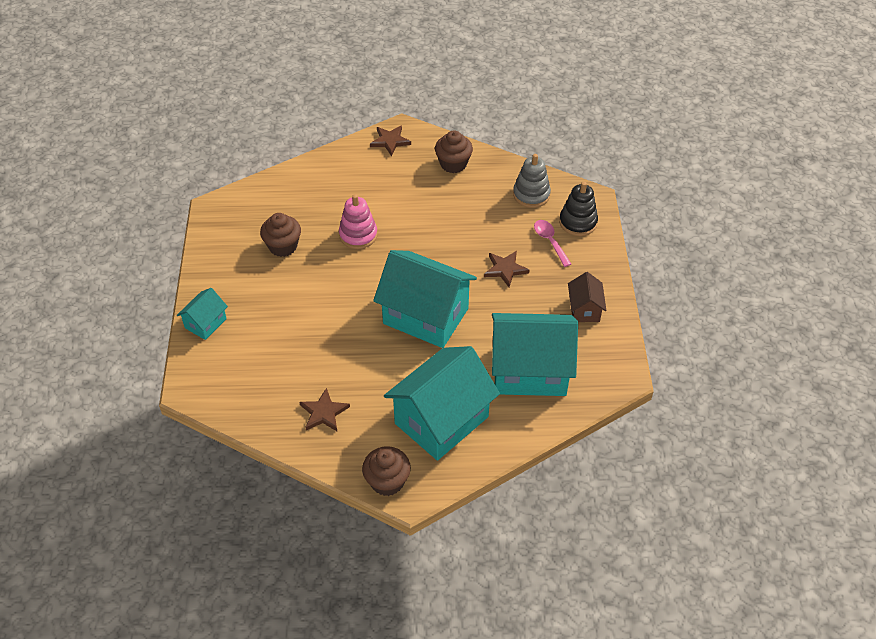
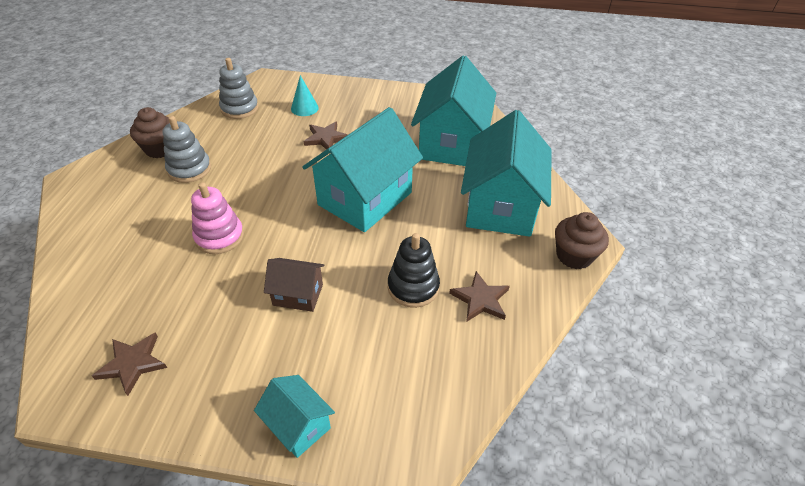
camera: 80 degrees left, 5 degrees down
(283, 246) = (195, 314): brown cupcake -> none
(390, 141) = (84, 190): brown star -> brown star (132, 363)
(432, 191) = (189, 169): none -> grey stacking toy
(441, 420) = (500, 206): turquoise house -> turquoise house turned 45 degrees clockwise
(550, 241) = (304, 108): pink spoon -> turquoise cone
(578, 222) = (290, 90): black stacking toy -> black stacking toy (413, 287)
(584, 309) = (391, 104): brown house -> brown house (298, 295)

